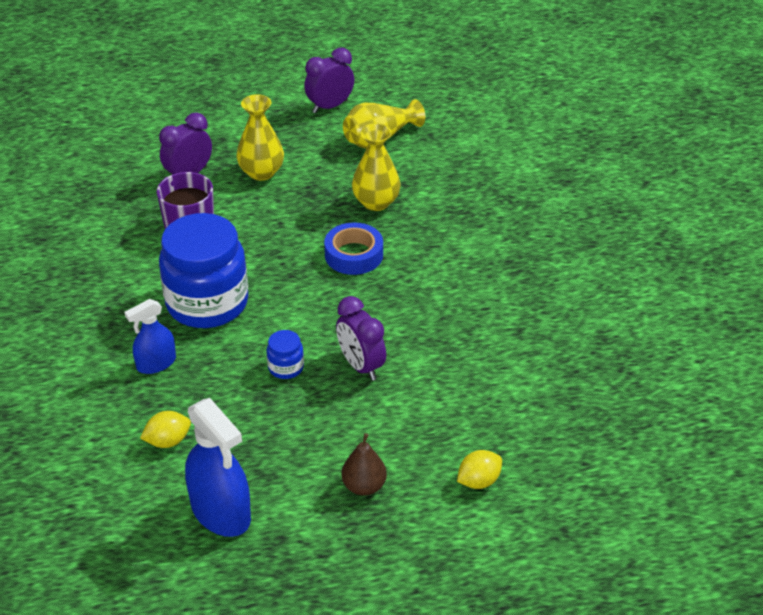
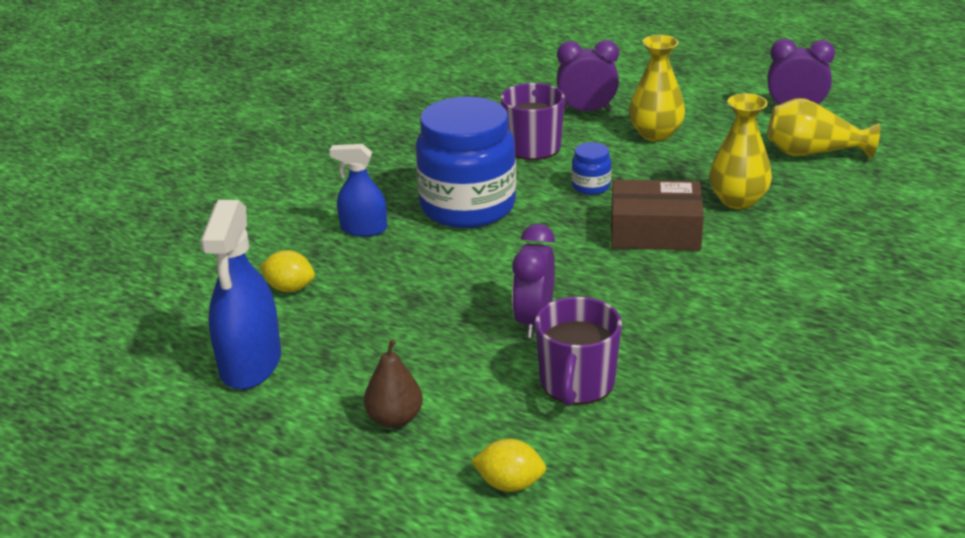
camera: 45 degrees right, 10 degrees down
(286, 367) = (464, 287): blue jar -> blue jar (591, 186)
(354, 255) = (655, 231): blue tape -> brown box
(437, 393) = (577, 383): none -> purple mug

